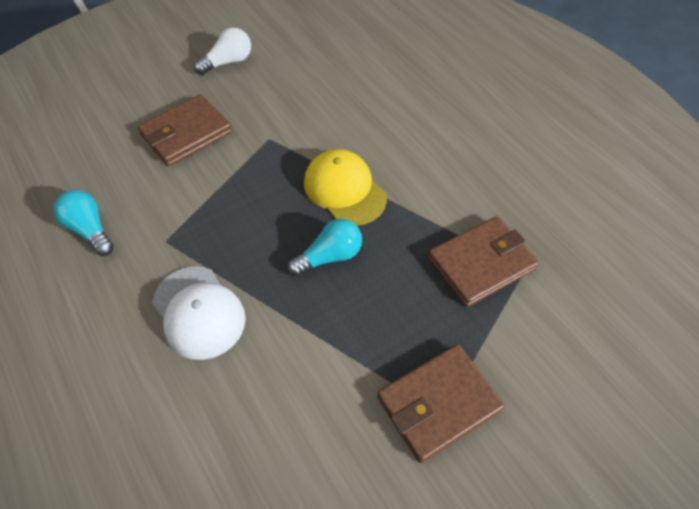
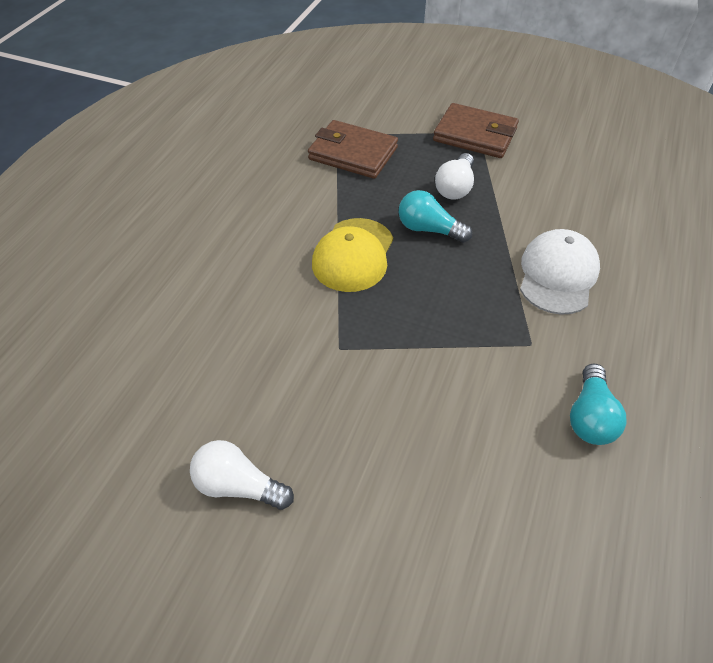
camera: 125 degrees left, 5 degrees down
(186, 134) = (399, 432): brown wallet -> none
(366, 316) = (455, 187): none -> white light bulb

